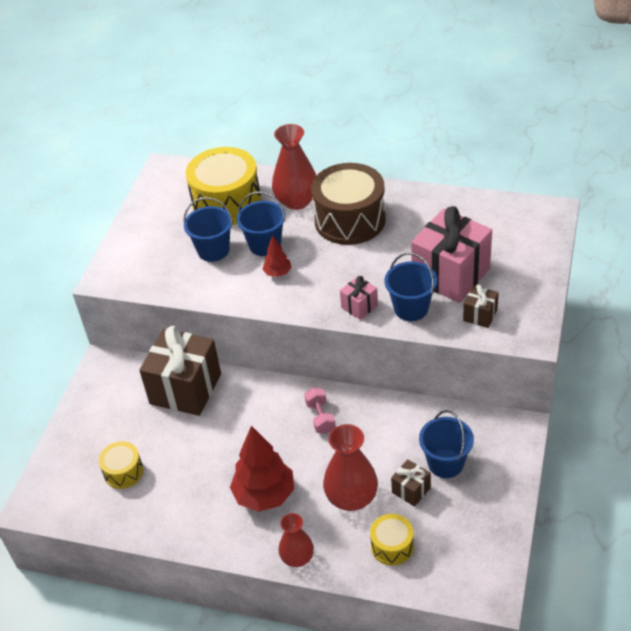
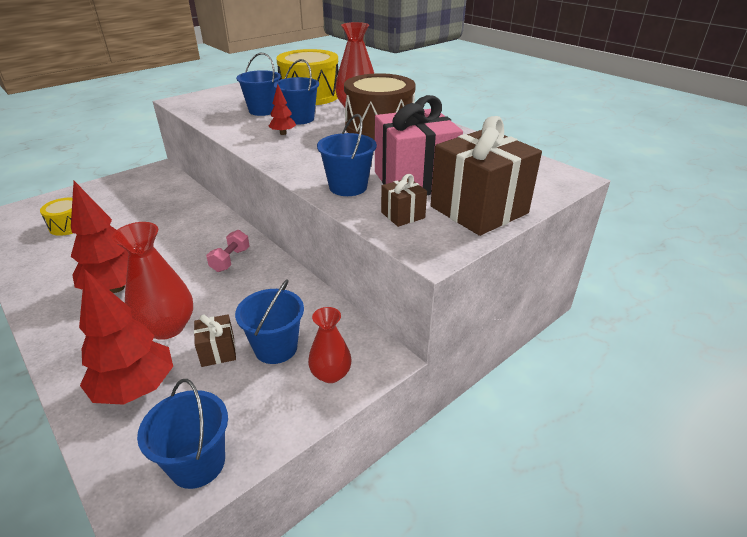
camera: 30 degrees right, 10 degrees down
(185, 389) = (177, 201): brown gift -> brown gift (479, 210)
(297, 557) = (62, 346): red vase -> red vase (331, 374)
(359, 306) = (309, 170): pink gift -> none
(392, 546) = (136, 388): yellow drum -> red tree
(488, 556) = (197, 463): none -> blue bucket

